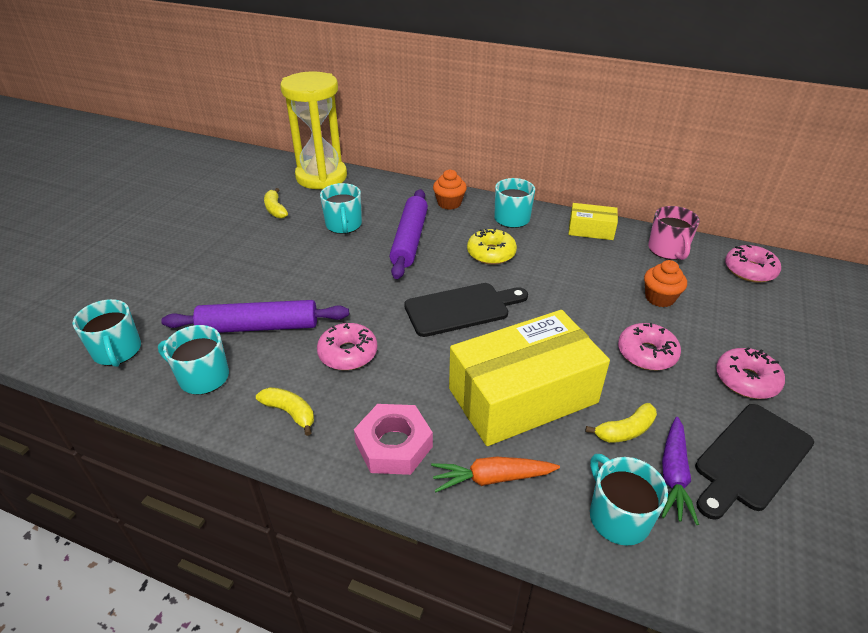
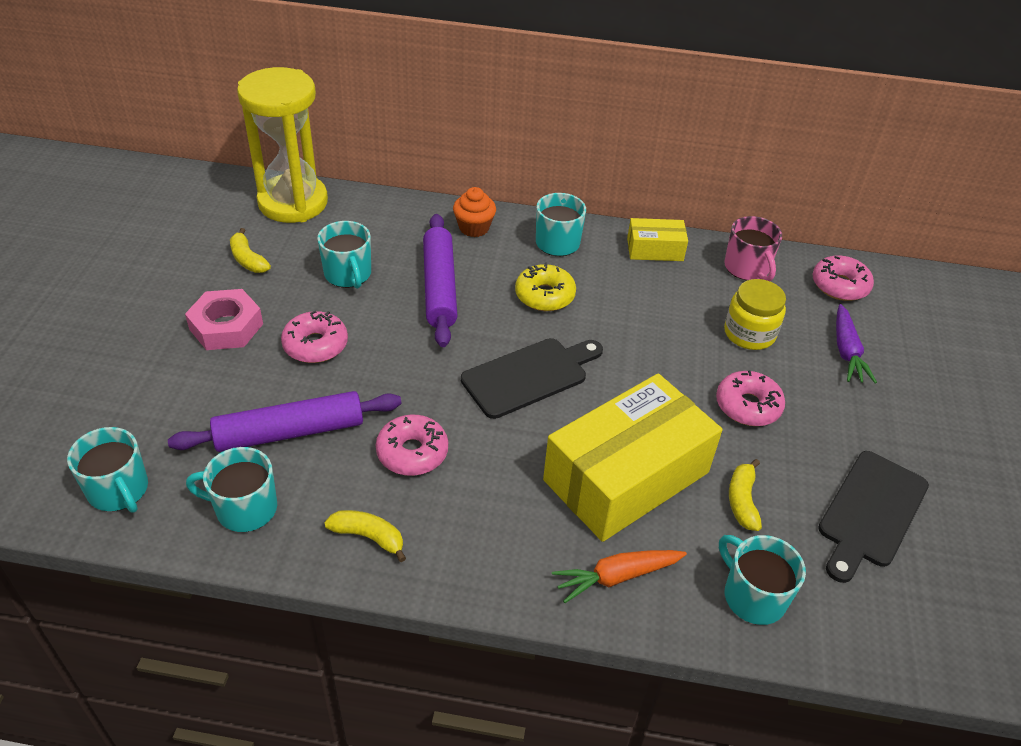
camera: 15 degrees left, 5 degrees up
(394, 445) = (501, 557): pink nut -> pink nut (226, 327)
(625, 431) = (742, 501): yellow banana -> yellow banana turned 135 degrees clockwise
(659, 298) = (749, 333): orange cupcake -> yellow jar
(673, 475) = (799, 542): purple carrot -> purple carrot (846, 351)
(746, 380) = (854, 423): pink donut -> pink donut (315, 345)

